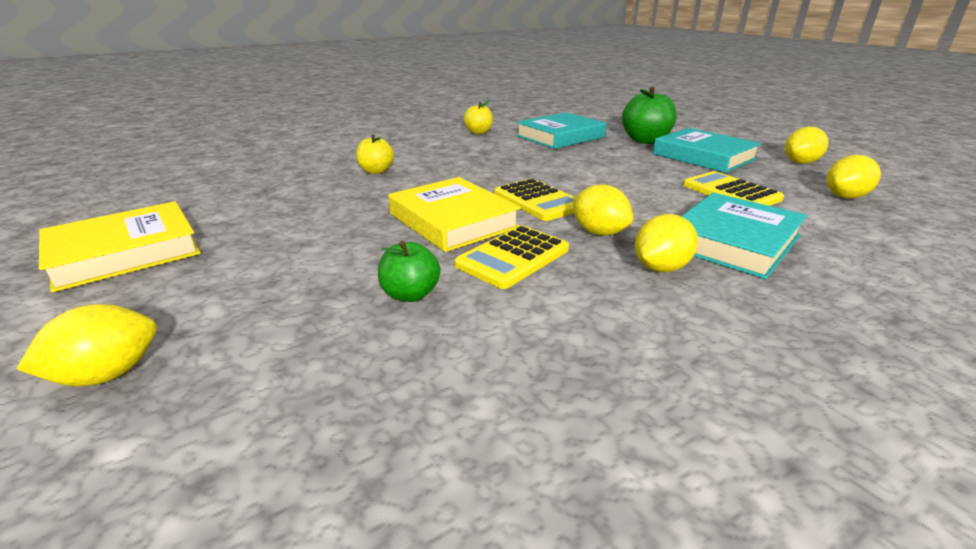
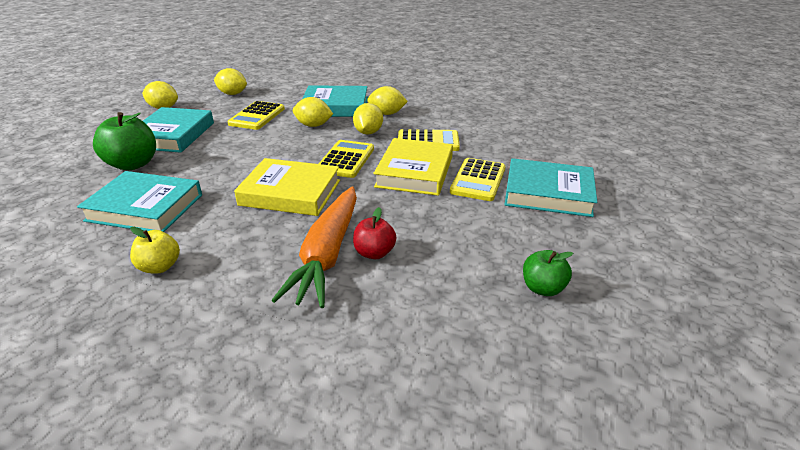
camera: 130 degrees left, 5 degrees up
(107, 374) = (635, 173): yellow lemon -> yellow lemon (313, 125)
(125, 252) = (634, 251): yellow book -> yellow book (290, 193)
(265, 268) = (548, 193): none -> turquoise book
(371, 243) = (478, 180): none -> yellow calculator
(376, 171) = (374, 253): yellow apple -> red apple
(405, 161) = (327, 254): none -> orange carrot
(410, 294) = (494, 149): green apple -> green apple (543, 288)

